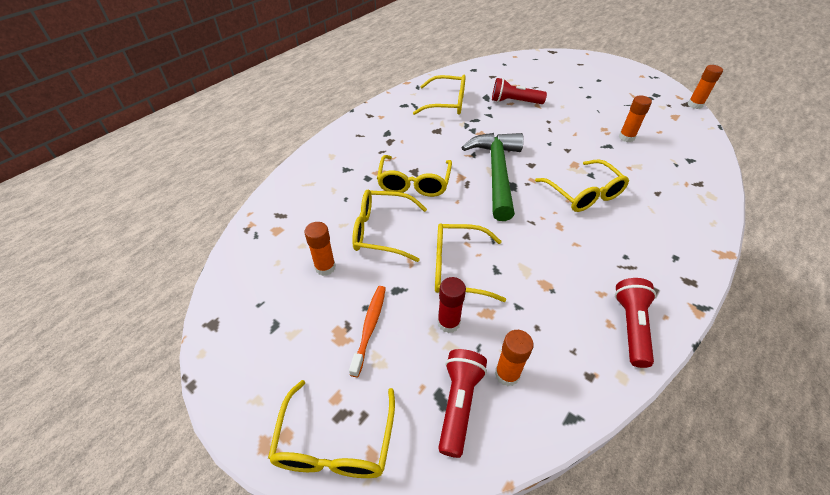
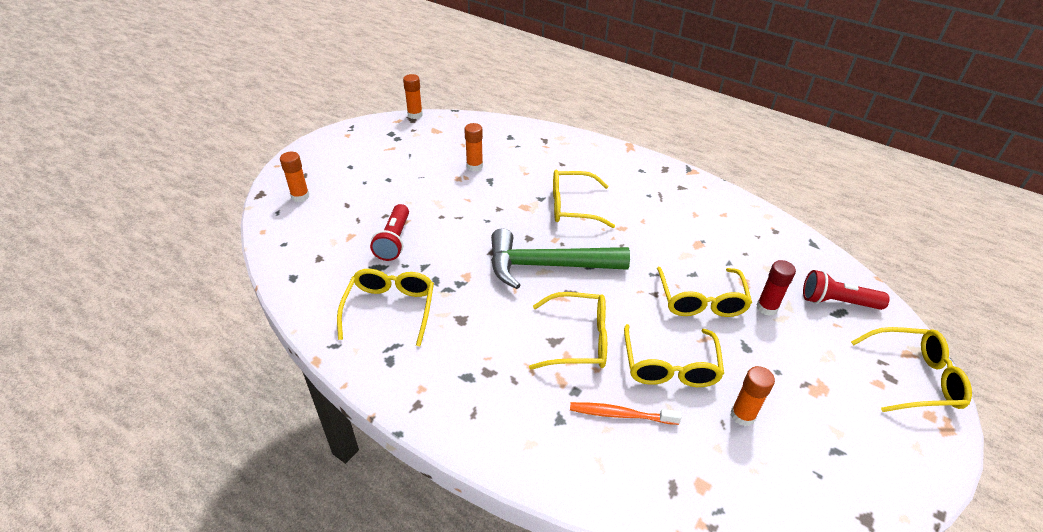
camera: 95 degrees left, 5 degrees down
(369, 327) = (798, 365): orange toothbrush -> orange toothbrush (620, 414)
(507, 374) = (797, 273): orange glue stick -> orange glue stick (300, 196)
(584, 194) = (572, 207): yellow glasses -> yellow glasses turned 150 degrees counterclockwise
(631, 326) = (722, 204): red flashlight -> none

